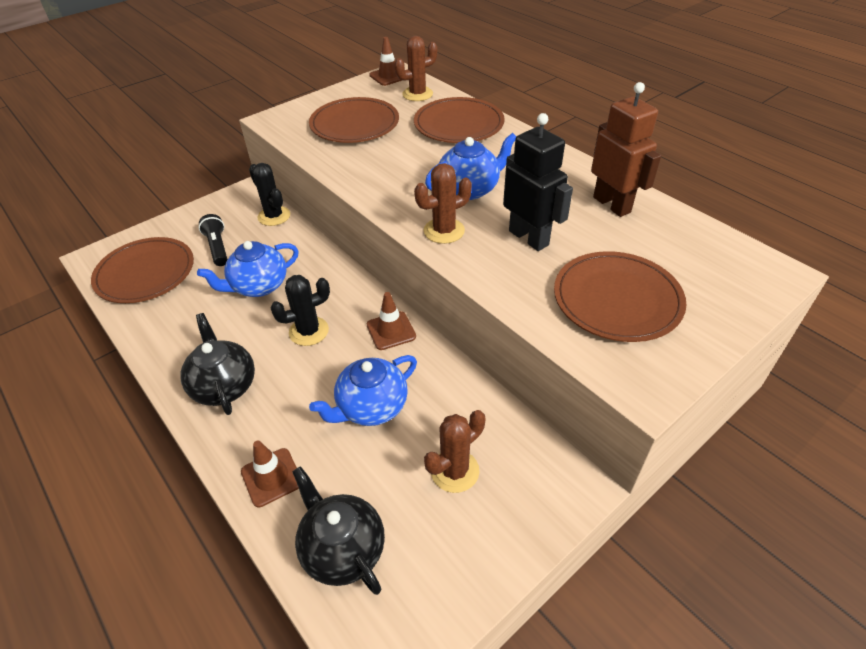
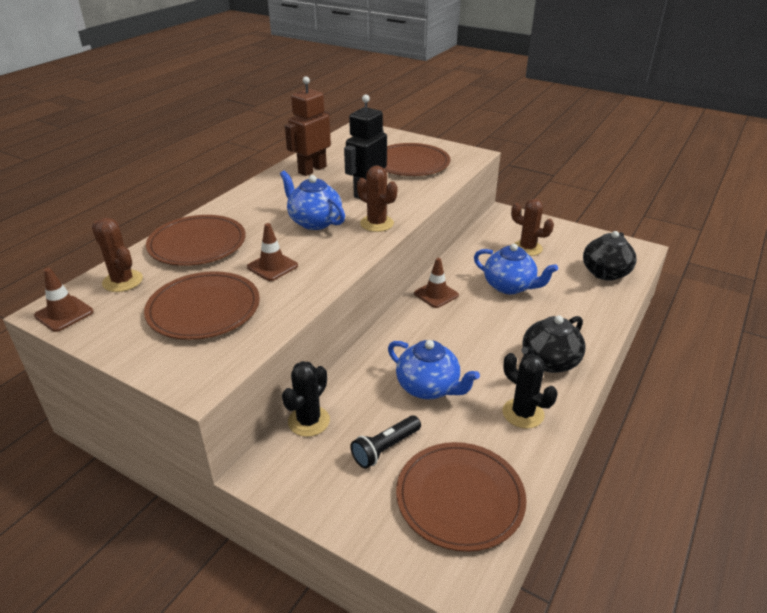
camera: 110 degrees left, 10 degrees down
(271, 477) = (593, 311): brown traffic cone -> brown traffic cone (272, 266)
(309, 331) = (463, 336): black cactus -> black cactus (523, 413)

